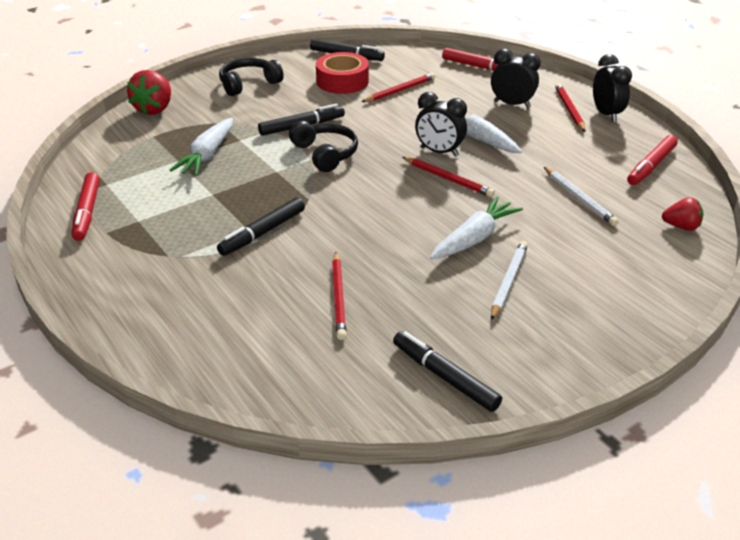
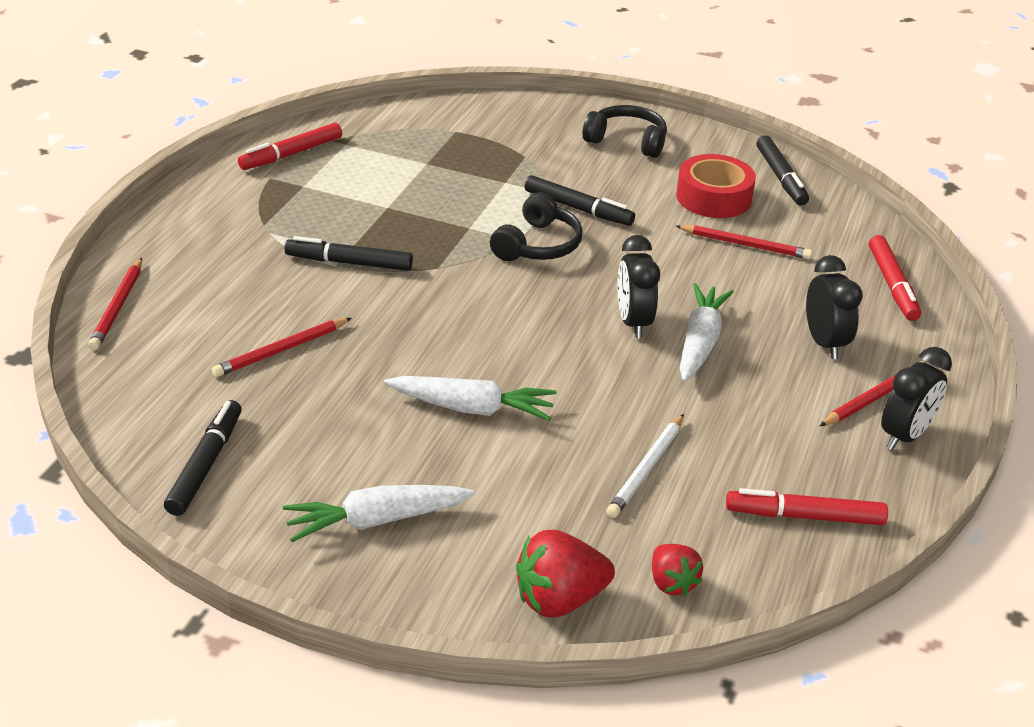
camera: 55 degrees right, 0 degrees up
(154, 109) = (506, 110): red strawberry -> red strawberry (560, 599)
(207, 155) = (454, 175): white carrot -> white carrot (376, 520)
(448, 179) = (579, 348): red pencil -> red pencil (118, 307)
(508, 281) = (409, 460): white pencil -> none

